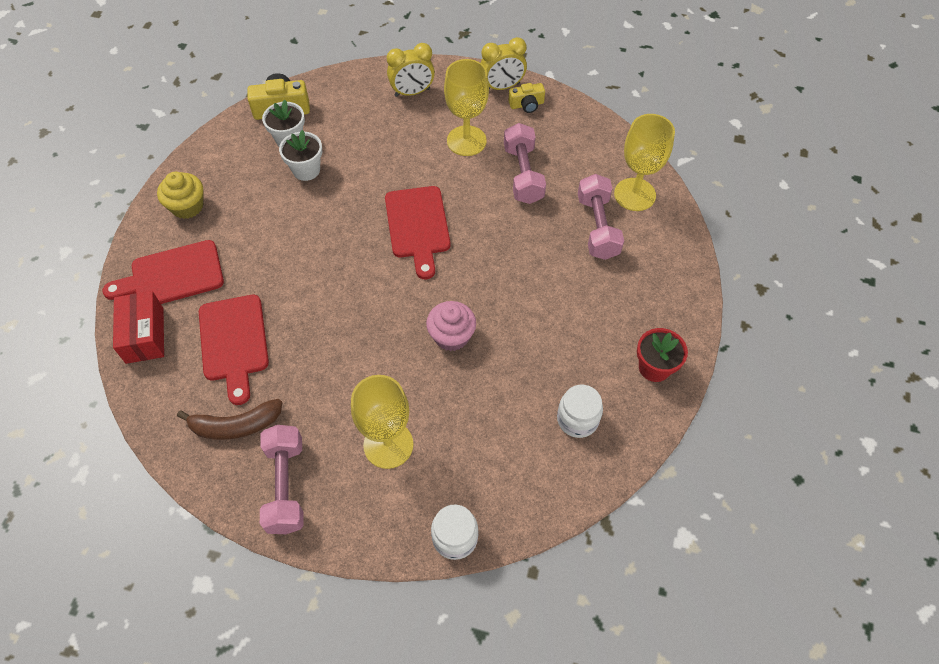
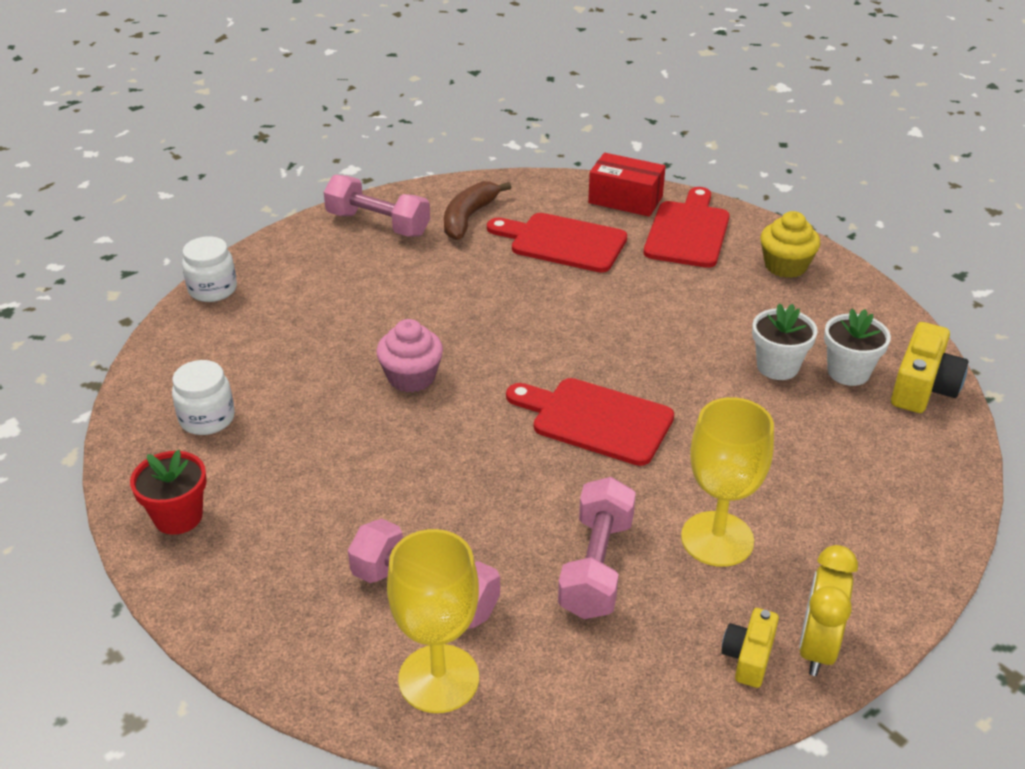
camera: 125 degrees right, 20 degrees down
(388, 445) = (344, 288): yellow goblet -> none
(412, 92) = (874, 529): yellow clock -> none
(523, 174) = (596, 566): pink dumbbell -> pink dumbbell turned 75 degrees clockwise

